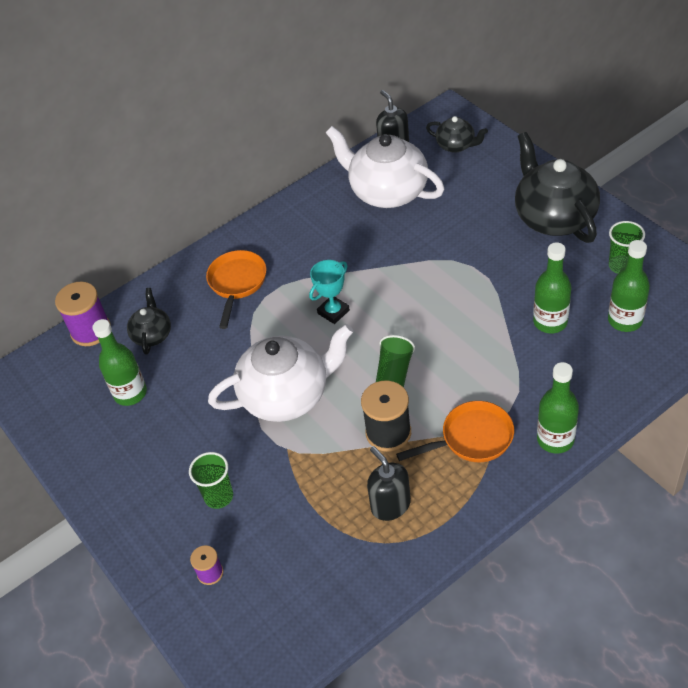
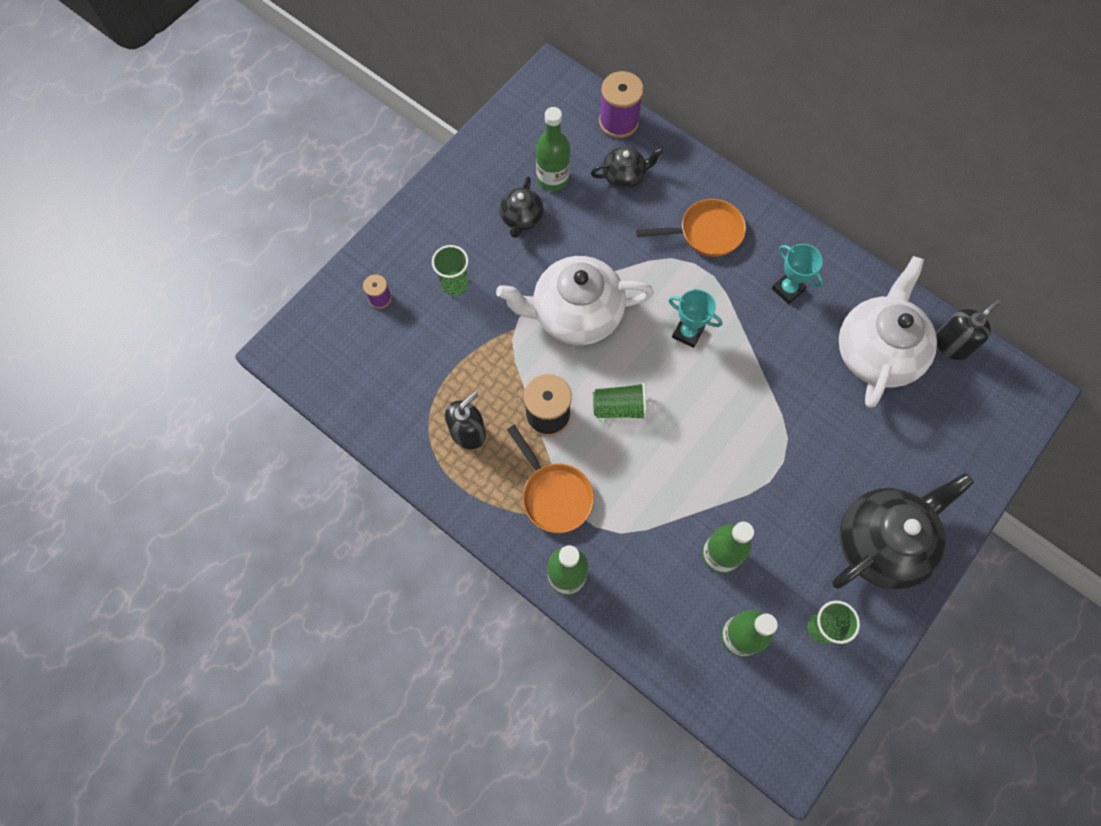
camera: 70 degrees right, 20 degrees up
(287, 395) = (575, 314): white teapot -> white teapot turned 120 degrees clockwise
(313, 237) = (788, 289): none -> turquoise trophy
(456, 145) = (976, 414): black teapot -> black teapot (521, 218)

